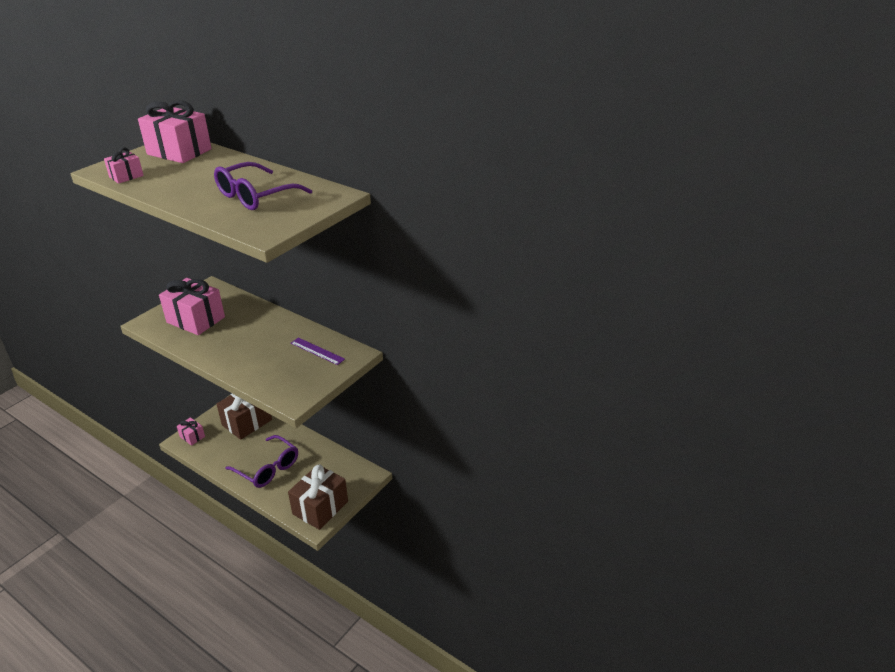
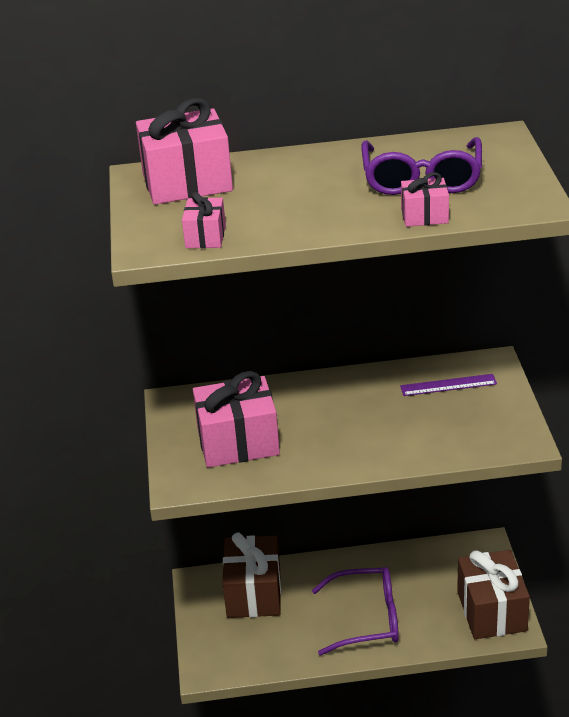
camera: 40 degrees left, 0 degrees up
(192, 436) = (212, 655): pink gift -> pink gift (424, 216)

